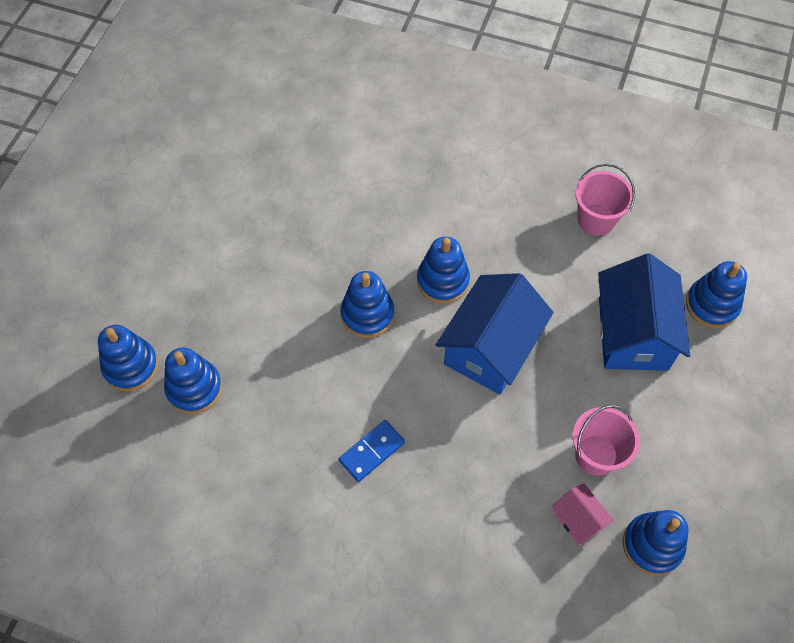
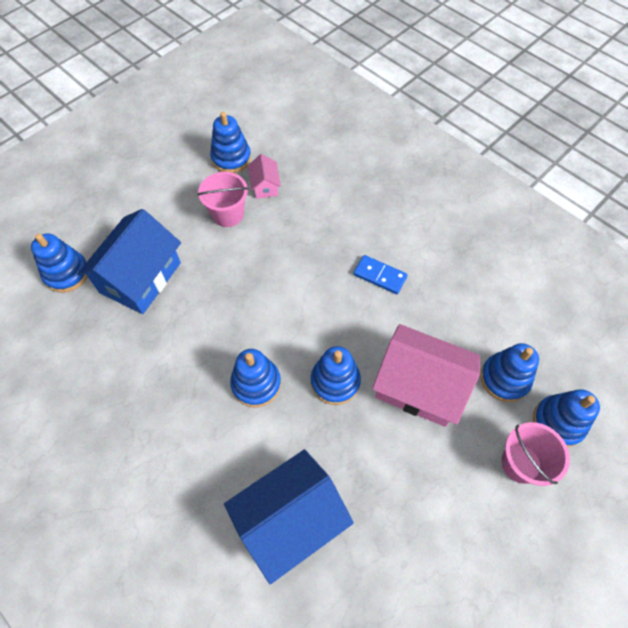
camera: 155 degrees left, 0 degrees up
(281, 344) = (419, 386): none -> pink house
(371, 451) = (379, 276): blue domino -> blue domino turned 45 degrees clockwise
(491, 348) = (252, 311): blue house -> blue house (290, 519)
(596, 219) = (90, 382): pink bucket -> pink bucket (521, 463)

